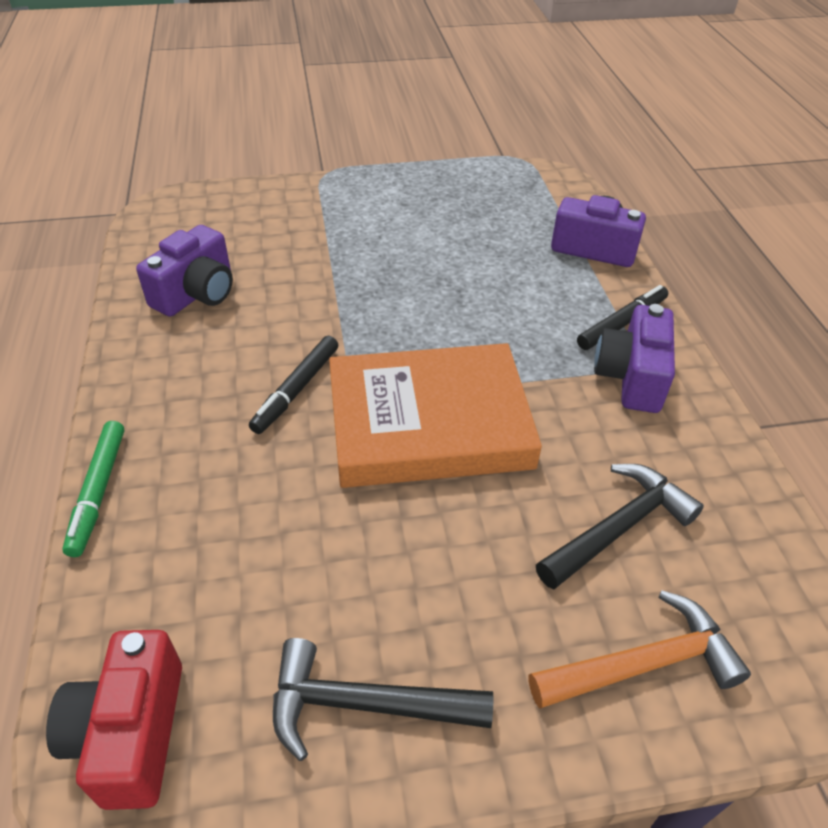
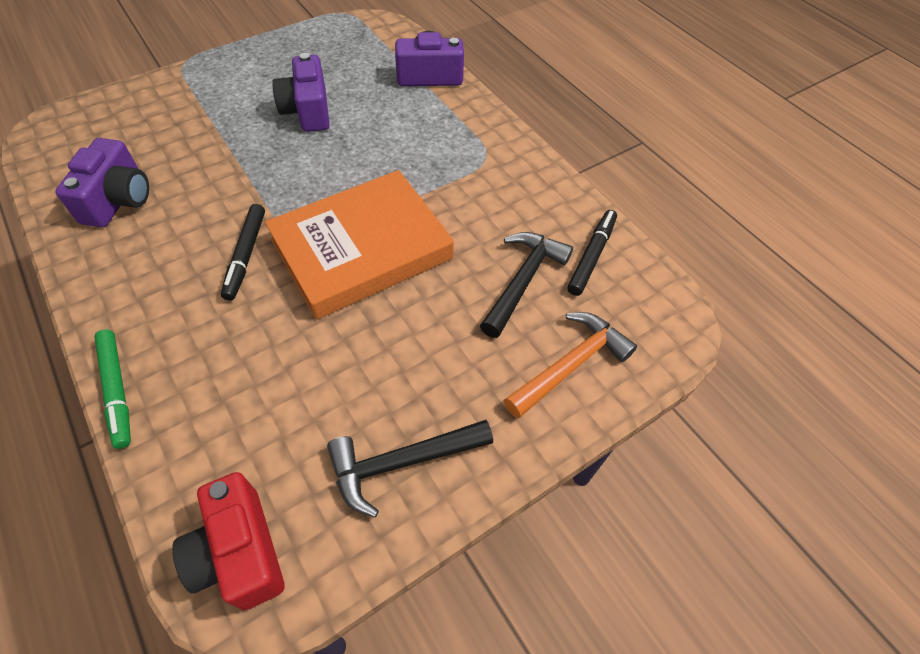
camera: 25 degrees left, 10 degrees up
(621, 323) = (471, 131): black marker -> black marker (591, 256)
(631, 377) = (492, 170): purple camera -> purple camera (308, 111)

